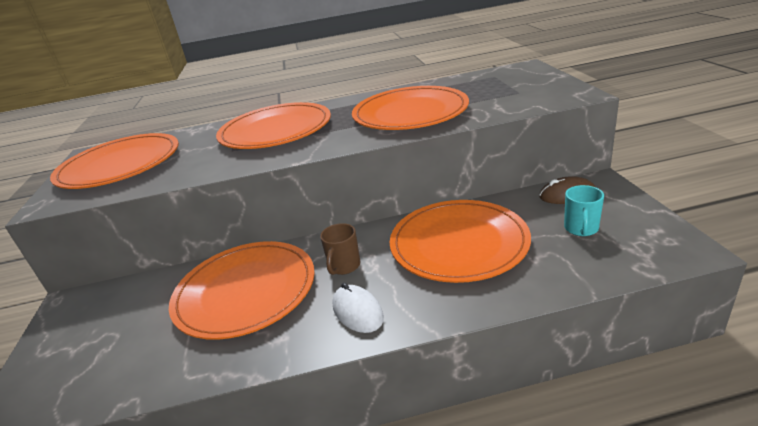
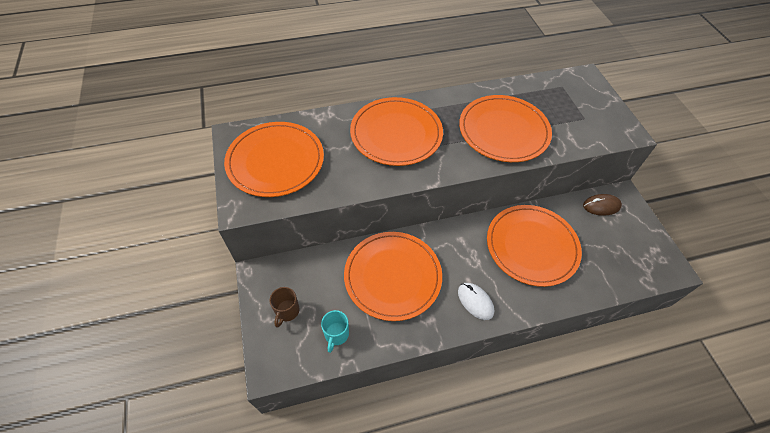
camera: 10 degrees left, 25 degrees up
(344, 266) = (456, 259): brown mug -> brown mug (287, 311)
(581, 229) = (610, 242): turquoise mug -> turquoise mug (336, 335)

